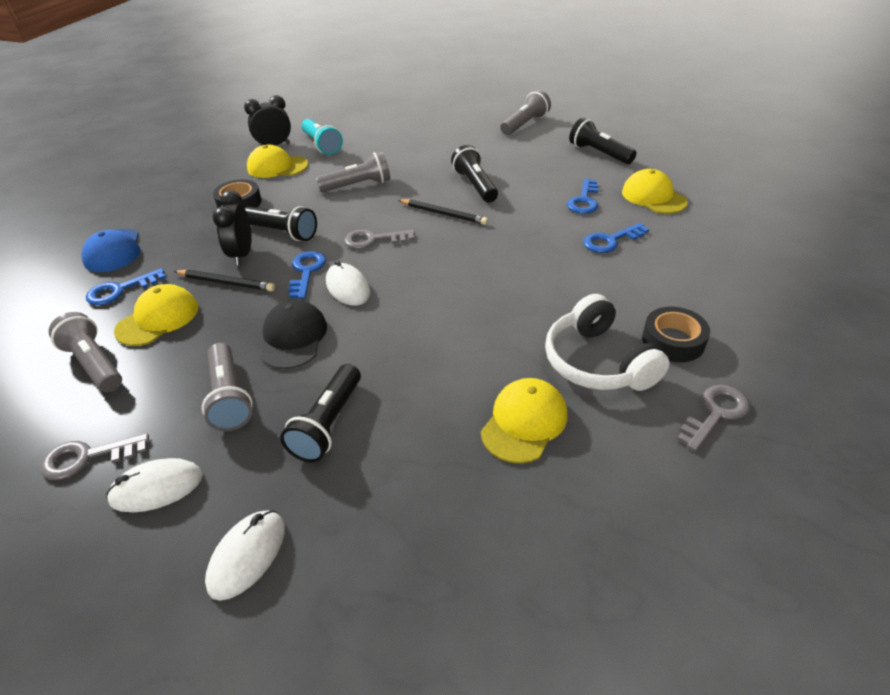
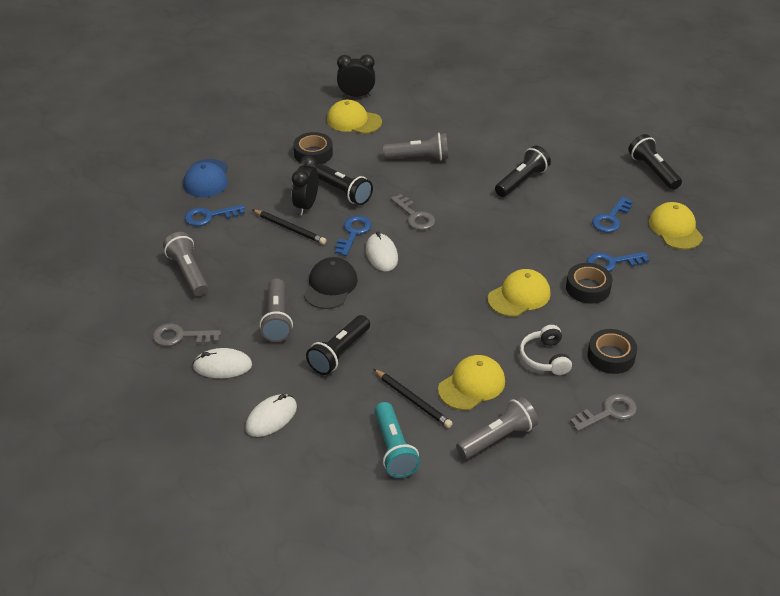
camera: 15 degrees right, 0 degrees up
(158, 319) = (235, 247): yellow cap -> yellow cap (519, 296)
(322, 145) = (399, 104): turquoise flashlight -> turquoise flashlight (394, 449)
(373, 240) = (415, 216): grey key -> grey key turned 135 degrees counterclockwise
(443, 214) = (482, 204): black pencil -> black pencil (413, 400)
(475, 185) = (521, 181): black flashlight -> black flashlight turned 45 degrees clockwise
(525, 124) = (600, 120): grey flashlight -> grey flashlight (497, 438)
(597, 362) = (545, 358): white headphones -> white headphones, size x0.64
(601, 271) = (588, 288): none -> black tape

